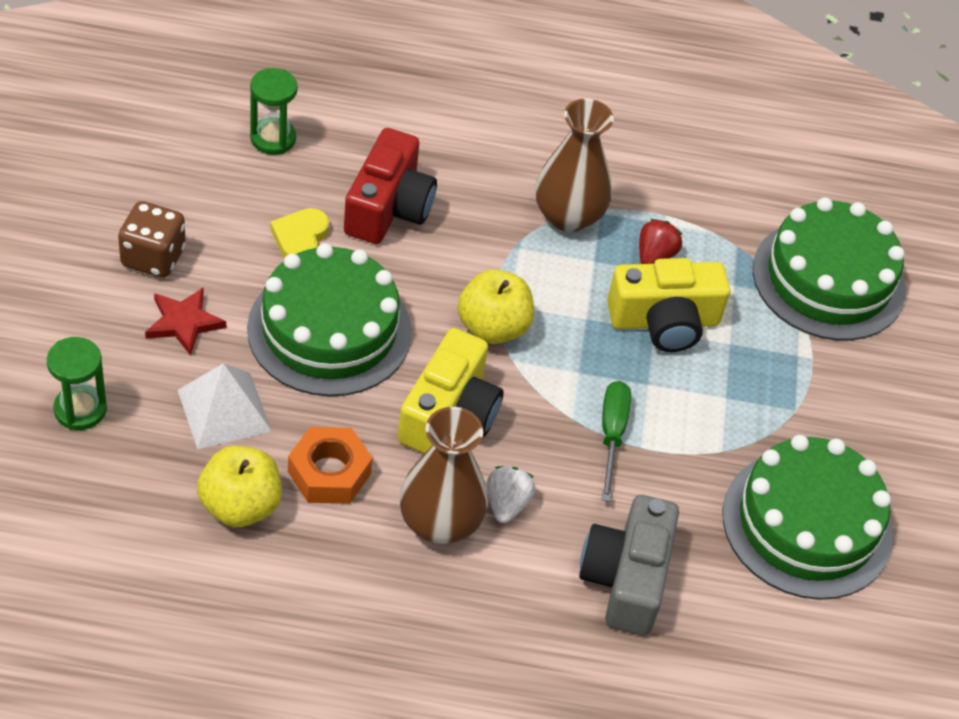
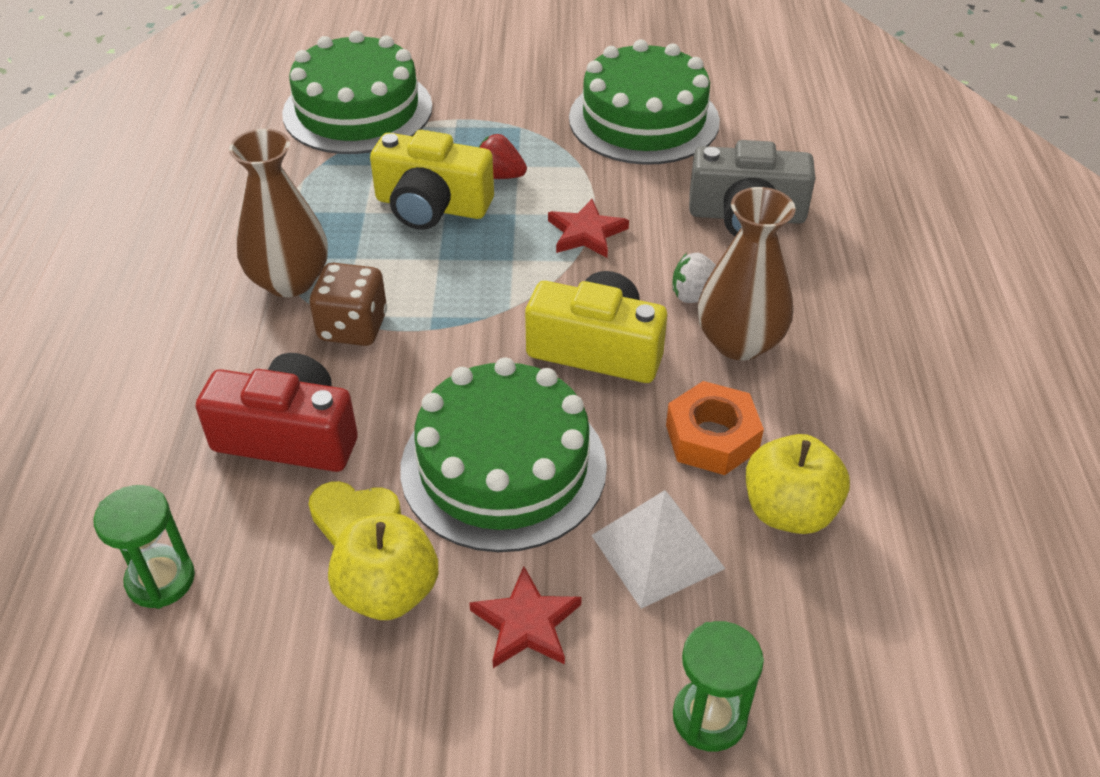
camera: 90 degrees left, 5 degrees down
(153, 257) = (412, 686): brown dice -> brown dice (353, 327)
(493, 327) = (467, 326): yellow apple -> yellow apple (388, 592)
(612, 435) = (586, 233): green screwdriver -> red star
(655, 256) = (343, 216): red strawberry -> red strawberry (499, 176)
(664, 321) = (432, 206): yellow camera -> yellow camera turned 120 degrees clockwise

